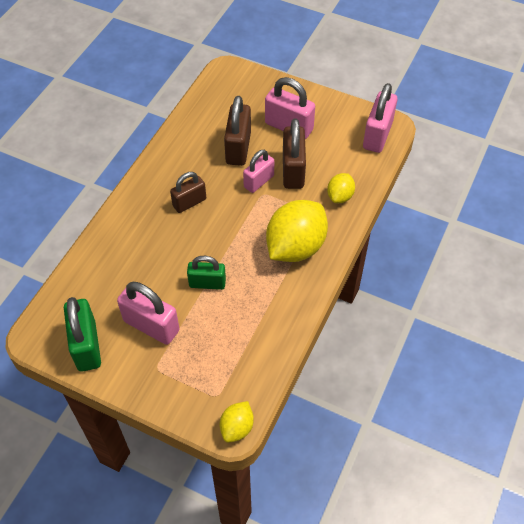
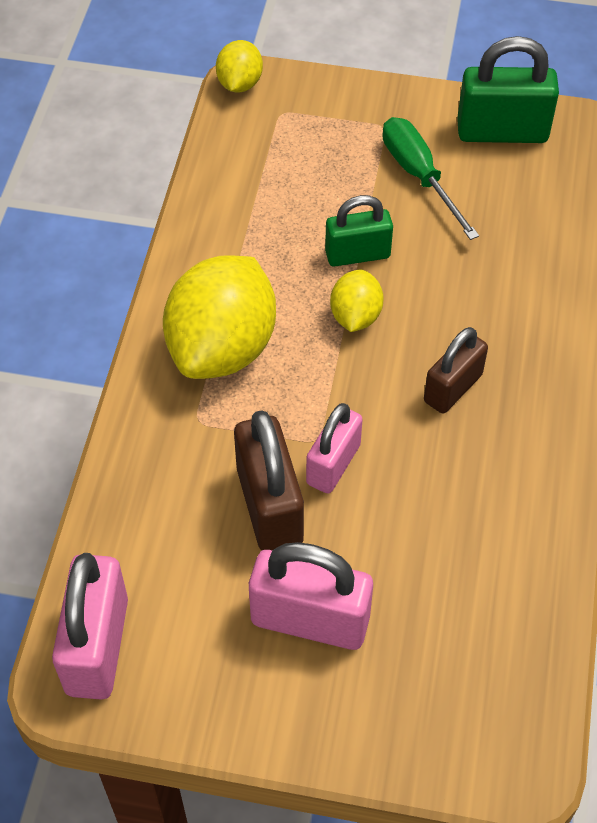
camera: 165 degrees right, 0 degrees up
(86, 346) = (502, 132): green padlock -> green padlock turned 60 degrees counterclockwise
(151, 326) = (419, 176): pink padlock -> green screwdriver
(238, 148) = (405, 535): brown padlock -> none
(340, 196) = (158, 469): yellow lemon -> yellow lemon (355, 316)

